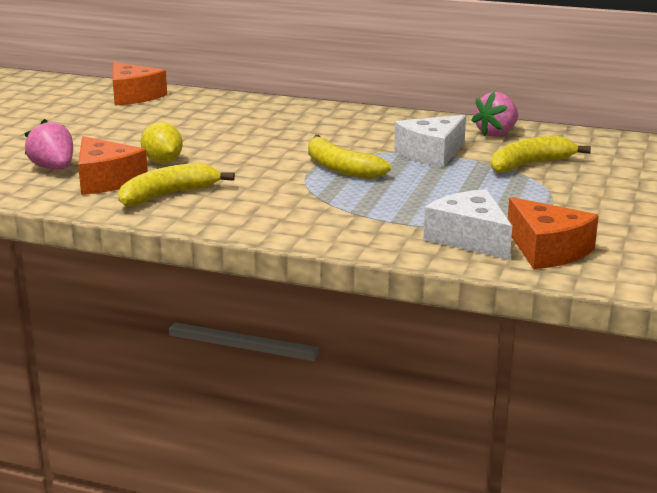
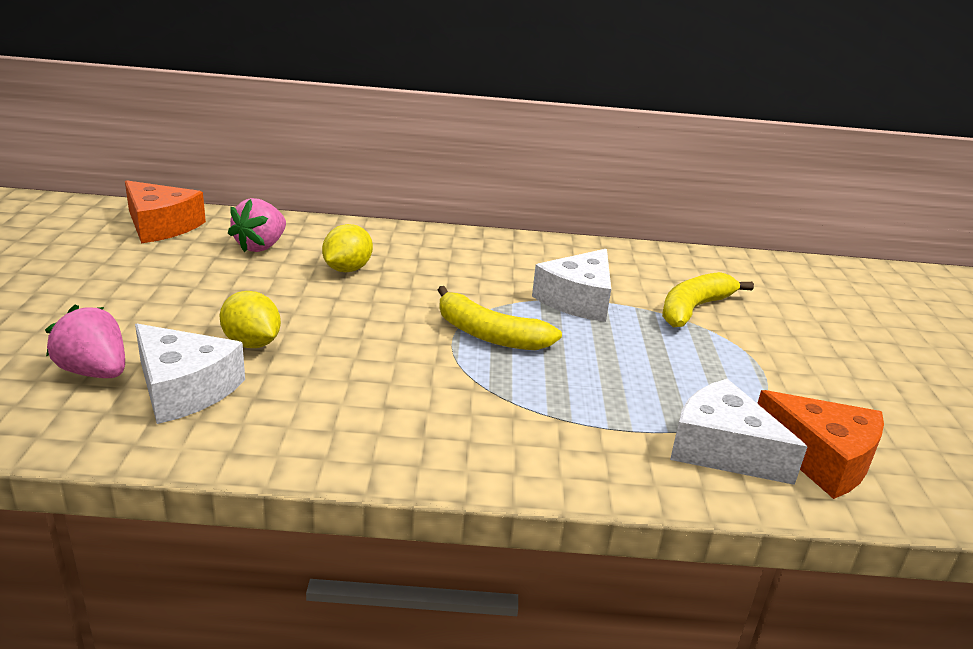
camera: 20 degrees left, 5 degrees up
(106, 180) = (184, 389): orange cheese -> white cheese
(168, 195) = (289, 410): yellow banana -> none
(257, 127) = (347, 269): none -> yellow lemon
(496, 133) = (625, 262): pink strawberry -> pink strawberry (261, 246)

